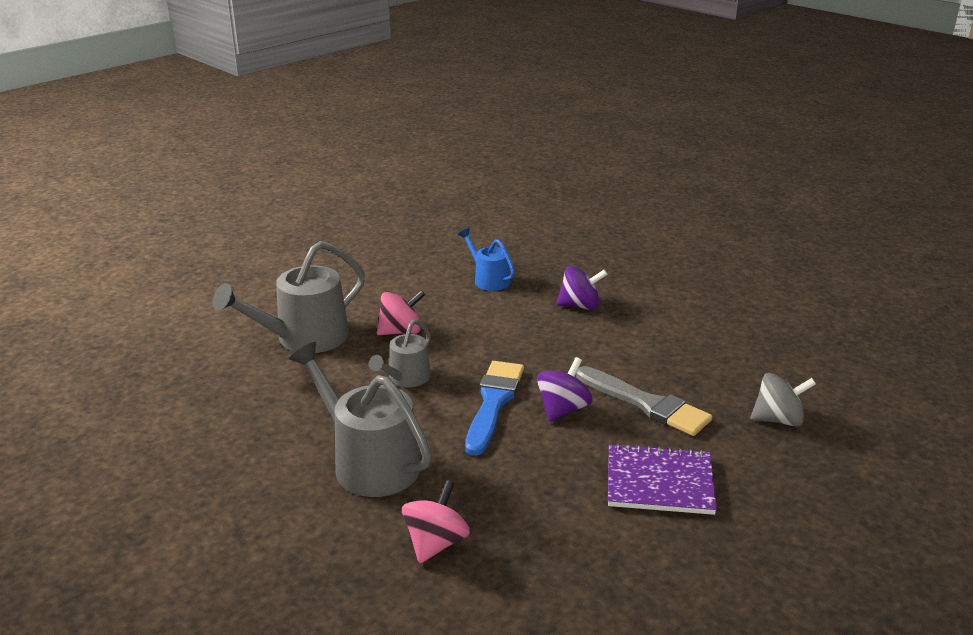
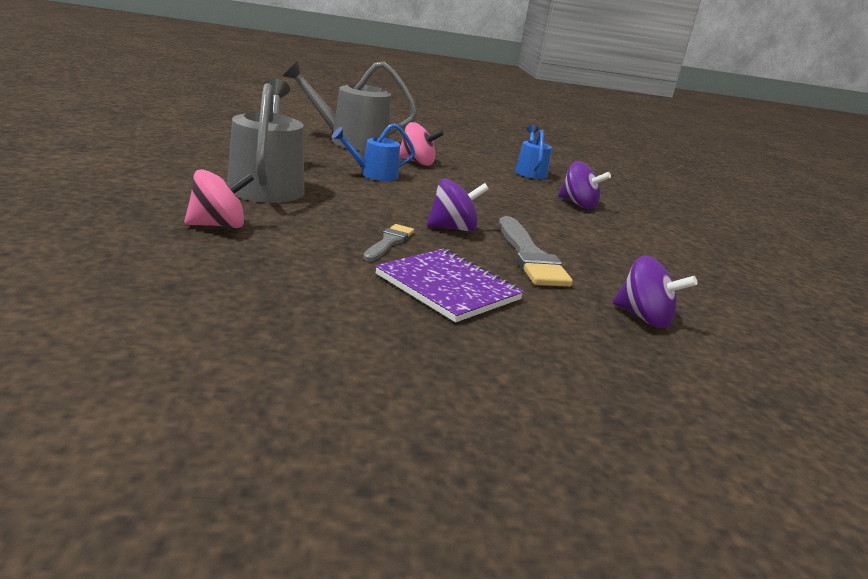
camera: 35 degrees right, 5 degrees down
(406, 378) = (374, 175): grey watering can -> blue watering can
(493, 403) = (408, 205): blue brush -> none
(557, 463) = (389, 242): none -> grey brush
(778, 419) = (643, 318): grey spinning top -> purple spinning top

